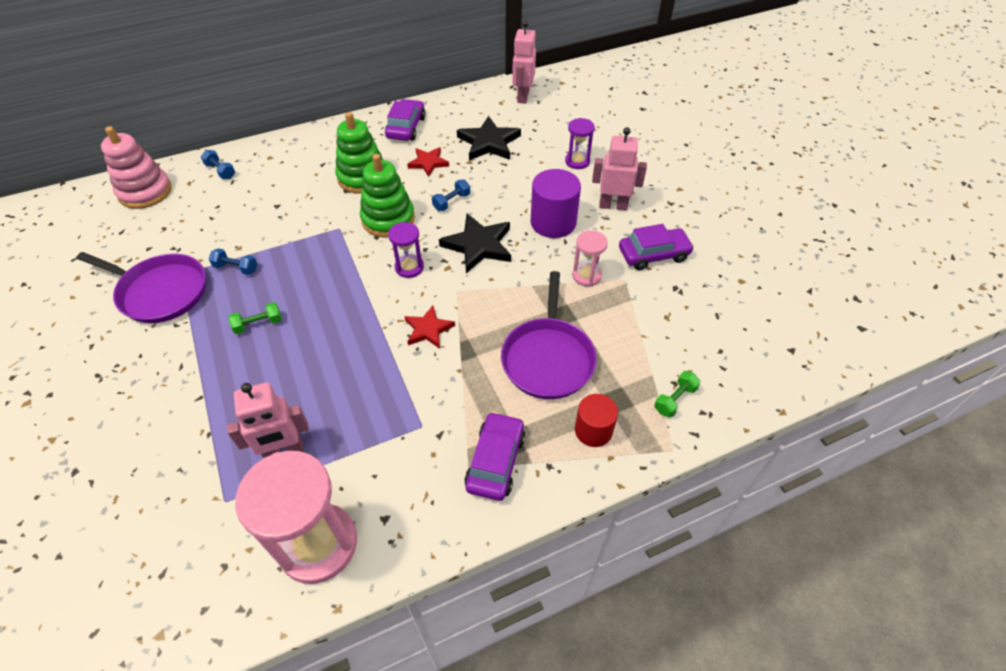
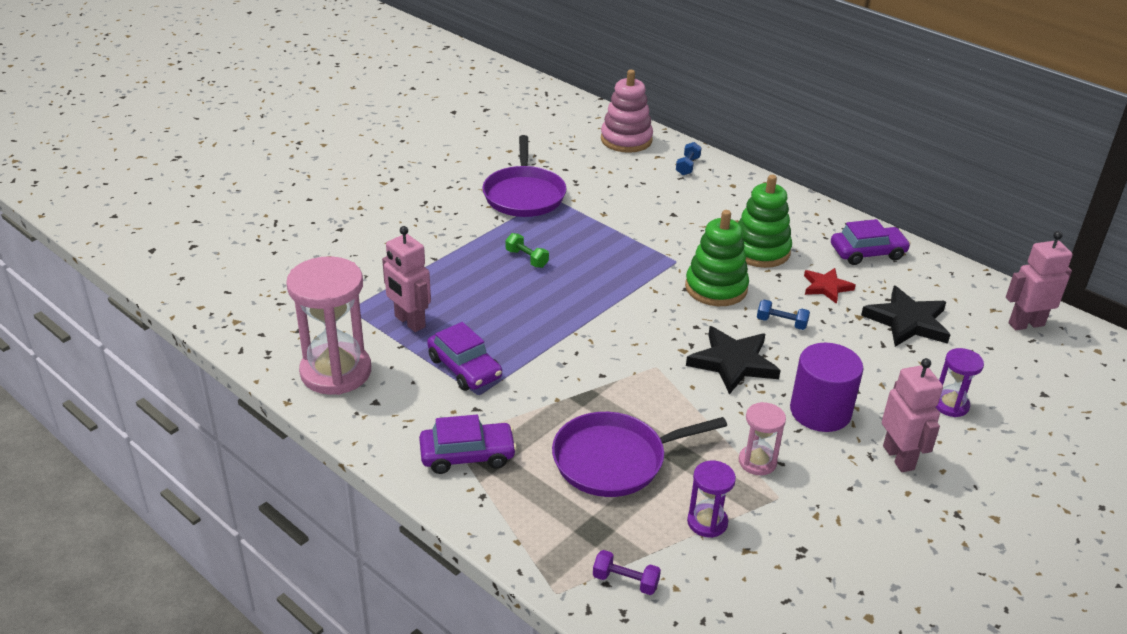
camera: 65 degrees right, 15 degrees down
(236, 268) = (579, 222): blue dumbbell -> none
(409, 267) = (662, 324): purple hourglass -> purple hourglass (707, 522)
(428, 329) = (592, 362): red star -> none
(593, 430) = (543, 519): red cylinder -> none
(653, 254) = (843, 516): purple car -> purple car (464, 368)
(674, 399) = (625, 581): green dumbbell -> purple dumbbell

